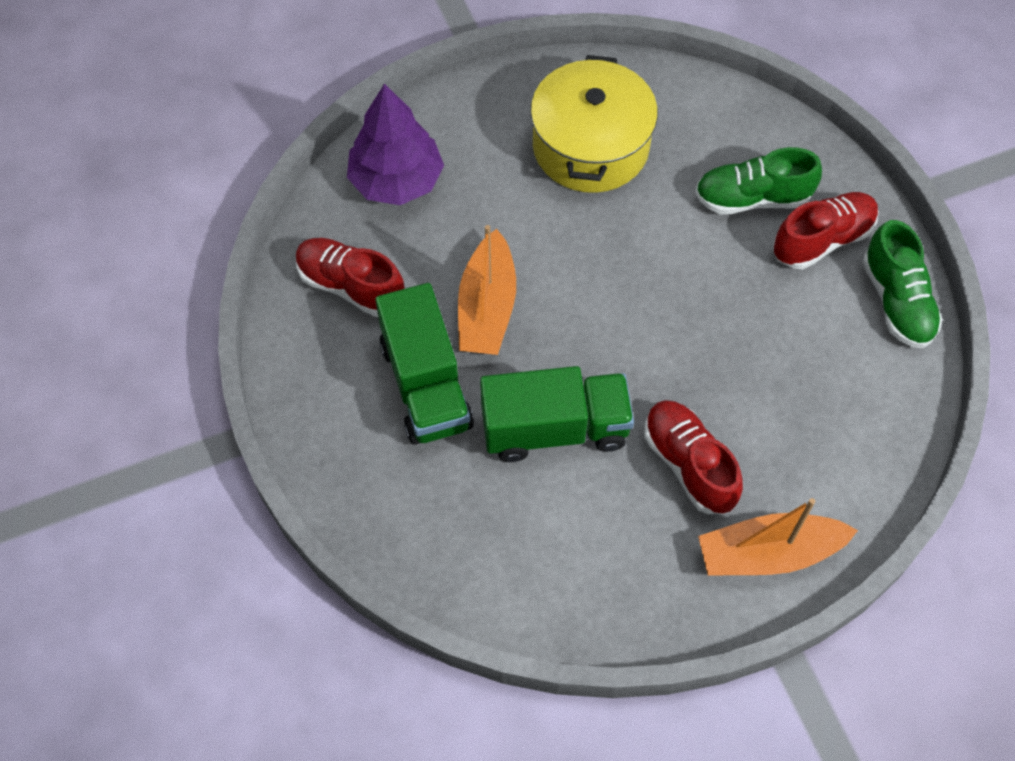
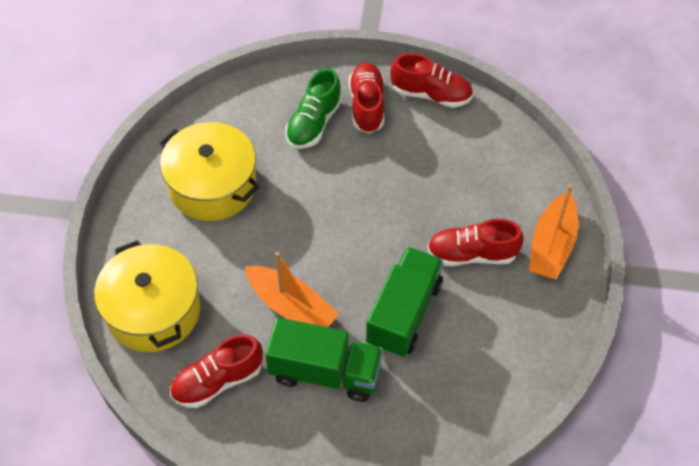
camera: 60 degrees left, 5 degrees down
(396, 180) = (153, 311): purple tree -> yellow pot
(896, 301) = (431, 94): green shoe -> red shoe

